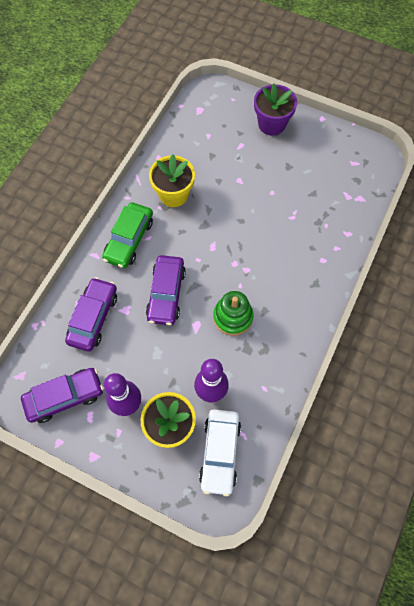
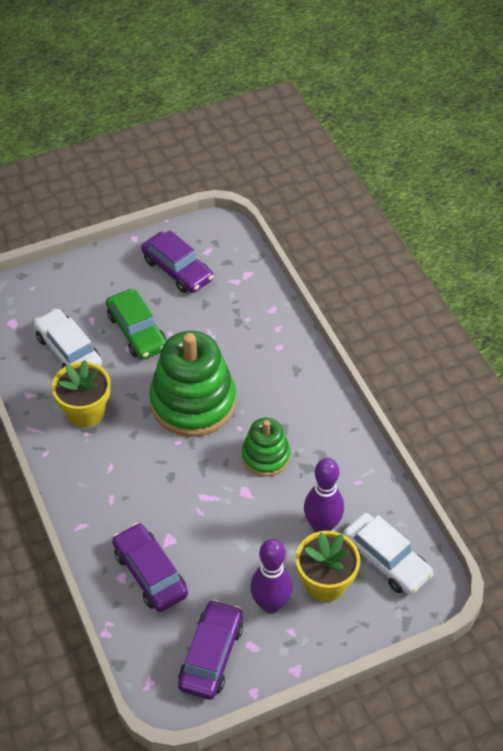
camera: 50 degrees left, 15 degrees down
(129, 240) = (95, 484): green car -> green car (137, 331)
(166, 294) = (187, 493): purple car -> purple car (177, 270)
(207, 152) = (68, 350): none -> white car
(234, 245) = (193, 402): none -> green stacking toy
(271, 124) = (96, 279): purple flower pot -> none

